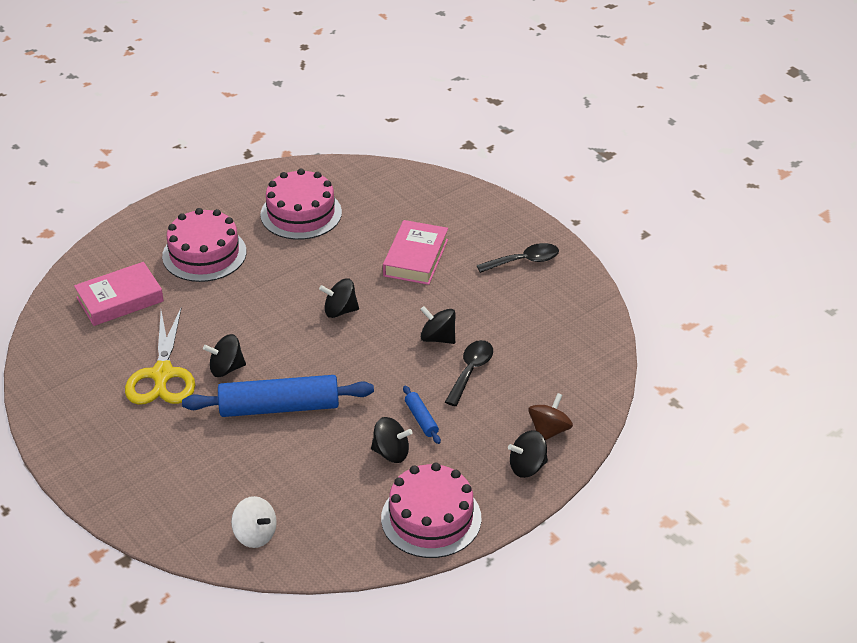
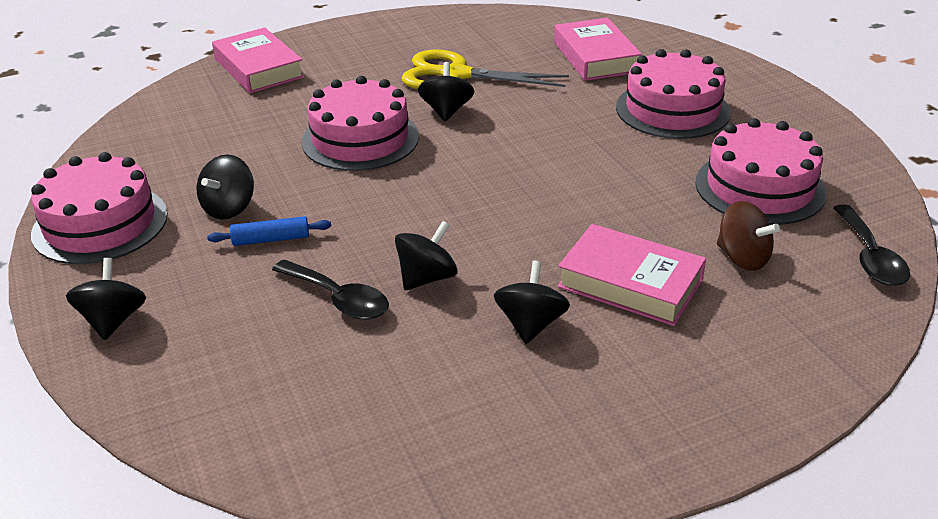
camera: 105 degrees right, 5 degrees down
(164, 508) = (259, 68): none -> pink book
(255, 535) = (180, 111): white spinning top -> none
(279, 407) = (360, 139): blue rolling pin -> pink cake
(340, 311) = (522, 198): black spinning top -> black spinning top (530, 324)
(524, 261) = (594, 414): black spoon -> black spoon (870, 257)
(549, 430) = (164, 358): brown spinning top -> brown spinning top (742, 258)

